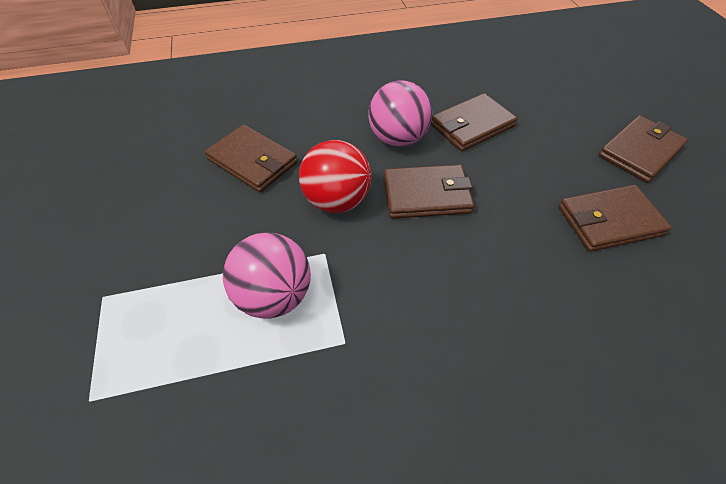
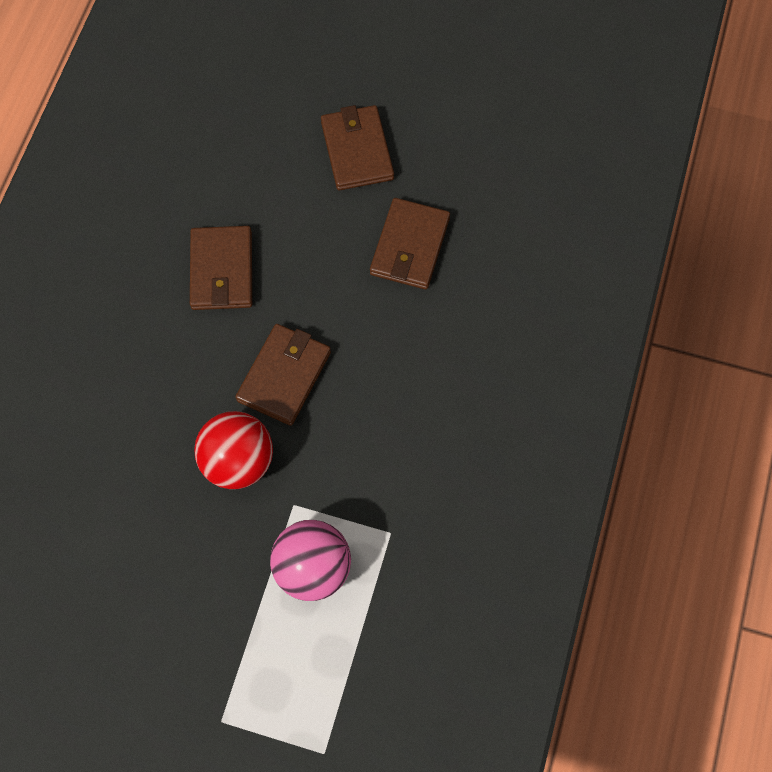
camera: 60 degrees left, 15 degrees up
(252, 161) = (127, 518): brown wallet -> none
(398, 139) = (192, 355): pink ball -> none

